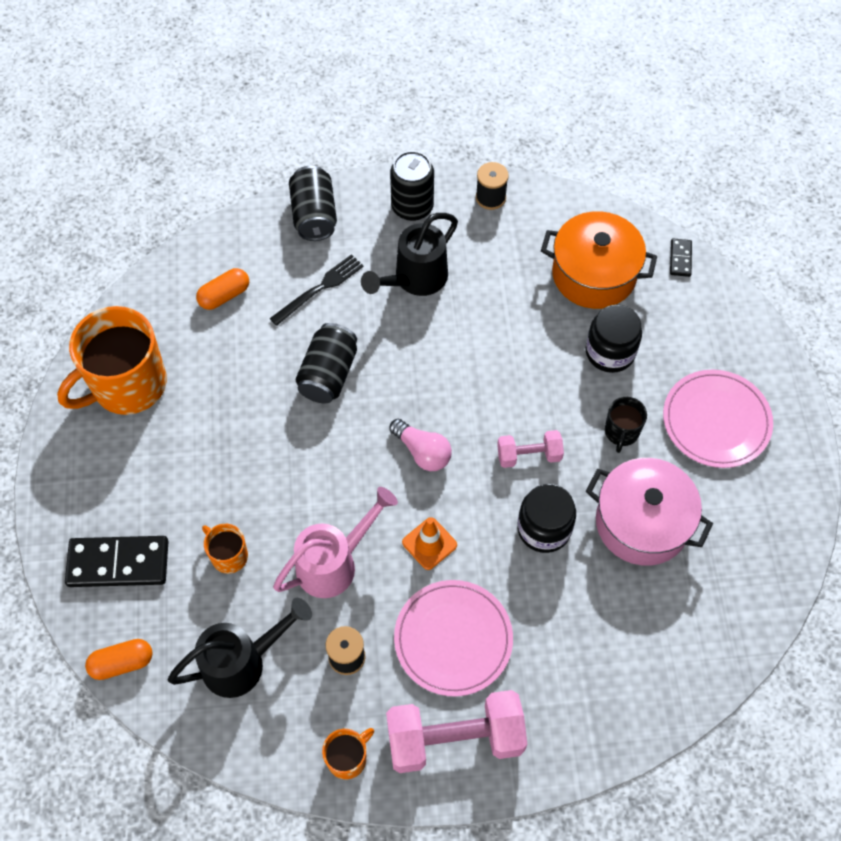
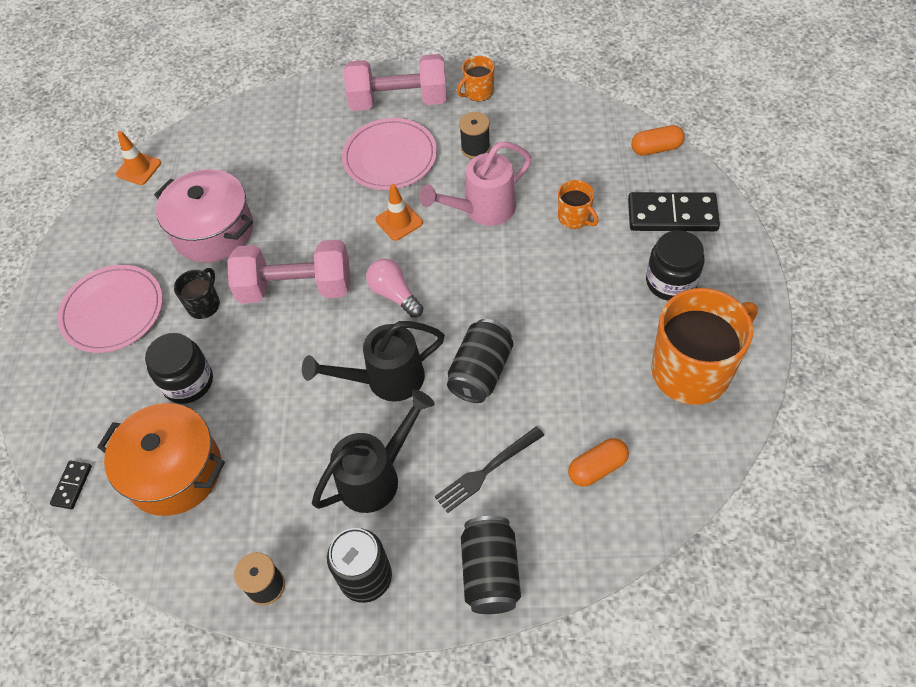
camera: 170 degrees left, 5 degrees down
(242, 662) = (558, 147): black watering can -> black watering can (386, 379)
(529, 455) = (296, 288): pink dumbbell -> pink dumbbell, size x1.90
(544, 528) = (298, 229): black jar -> black jar (671, 282)
(767, 611) = (139, 169): none -> orange traffic cone

